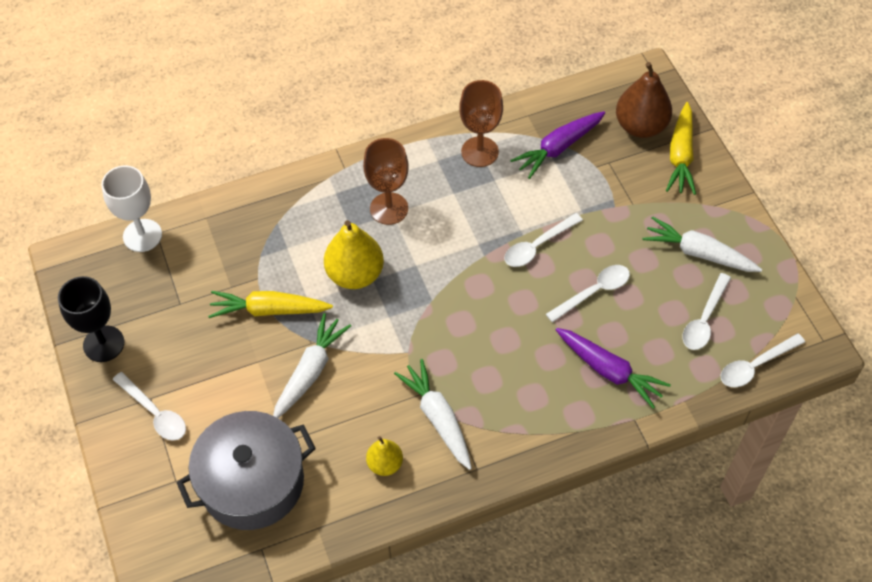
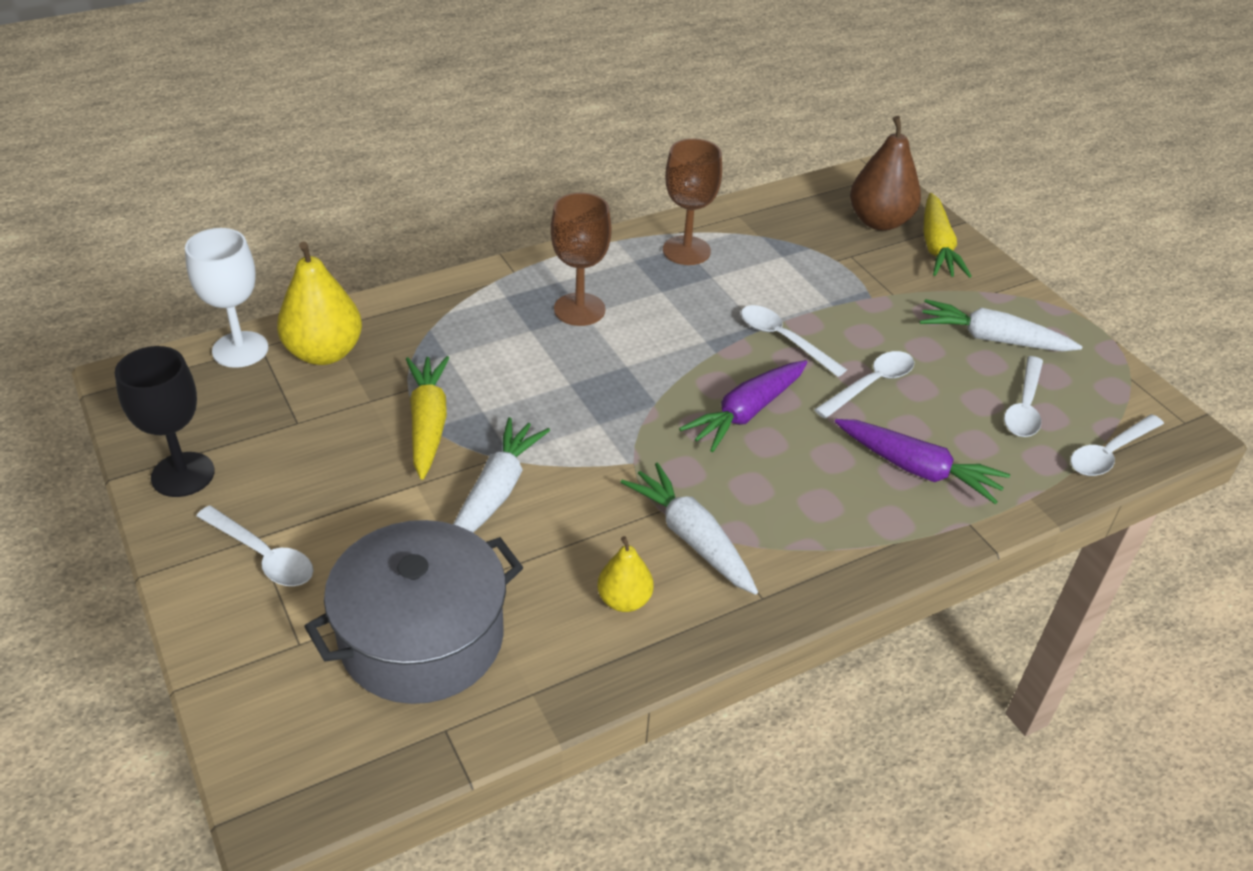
camera: 10 degrees left, 15 degrees down
(269, 310) = (428, 424): yellow carrot -> yellow carrot turned 90 degrees clockwise
(355, 274) = (544, 379): yellow pear -> yellow pear (324, 353)
(537, 246) = (783, 340): white spoon -> white spoon turned 90 degrees clockwise
(558, 148) = (785, 244): purple carrot -> purple carrot (746, 413)

